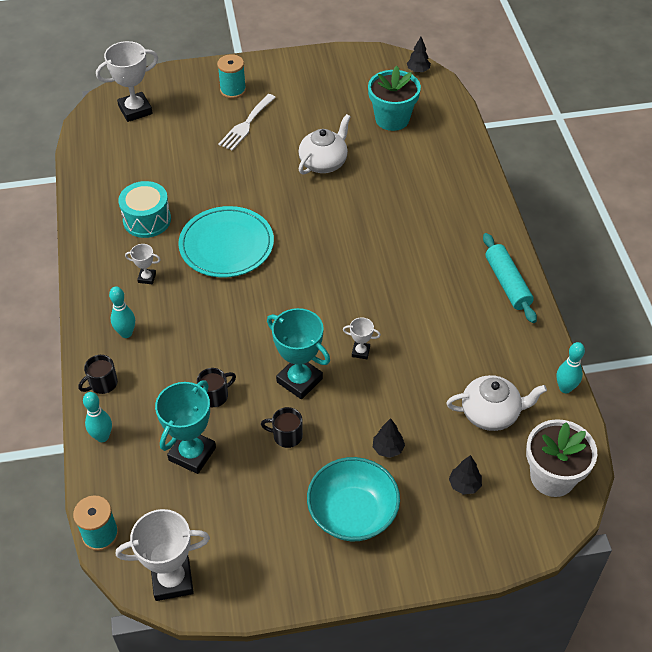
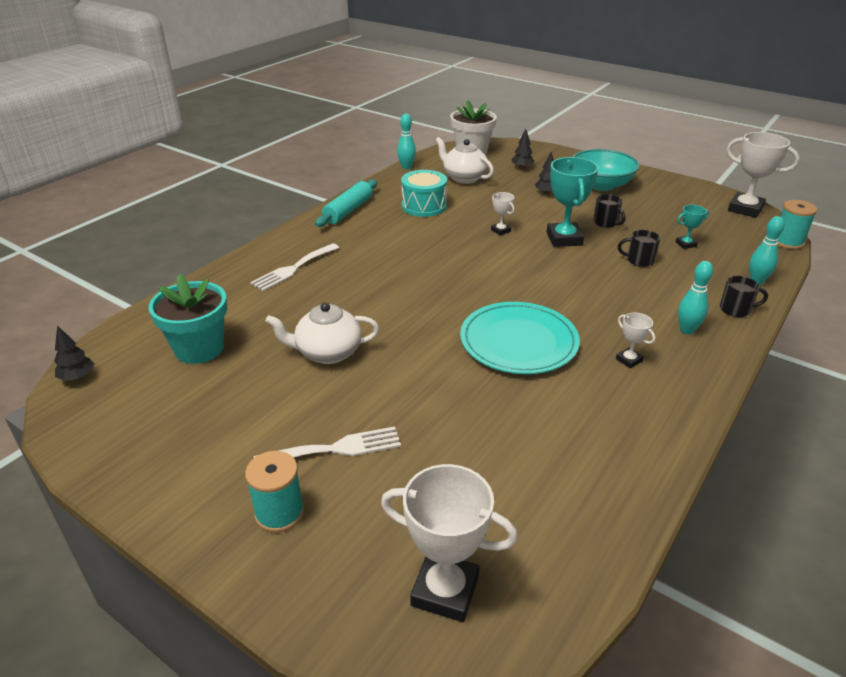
camera: 135 degrees left, 15 degrees down
(147, 220) = (579, 413): turquoise drum -> turquoise drum (424, 206)
(192, 454) = (686, 244): turquoise trophy -> turquoise trophy, size x0.49
(442, 200) = (293, 269): none -> white fork

